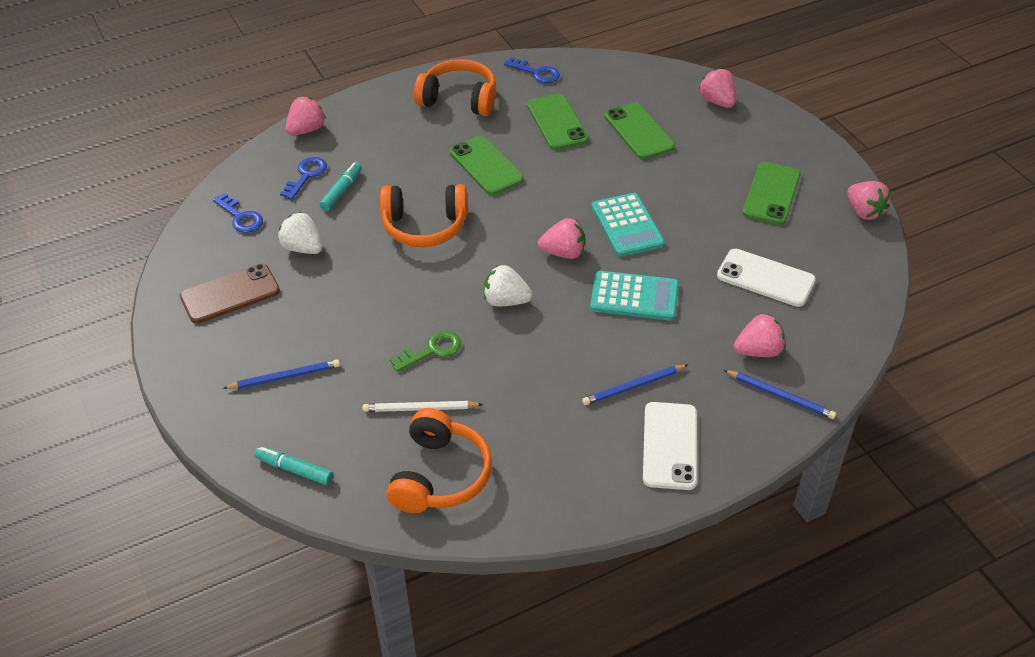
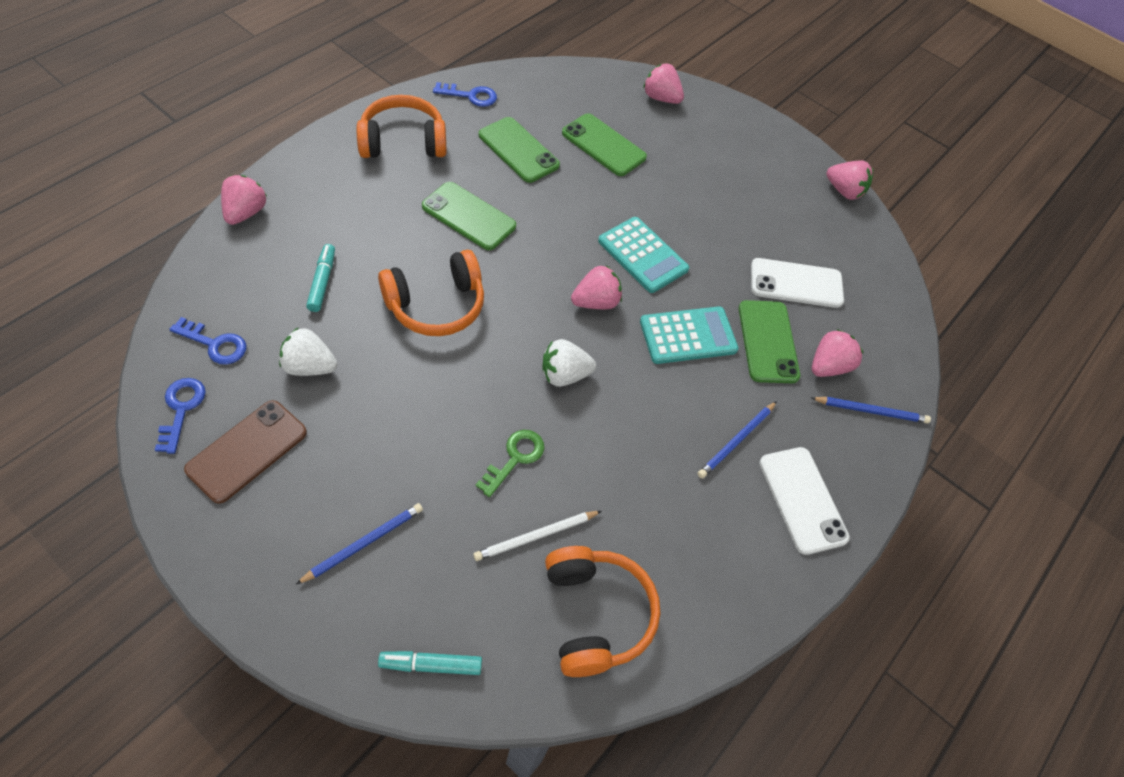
camera: 30 degrees left, 10 degrees up
(306, 175) = (271, 271): blue key -> blue key (181, 409)
(771, 194) = (756, 189): green phone -> green phone (767, 341)

